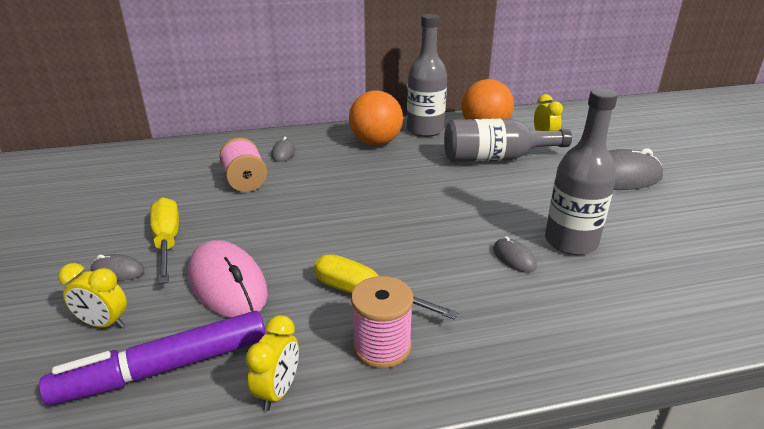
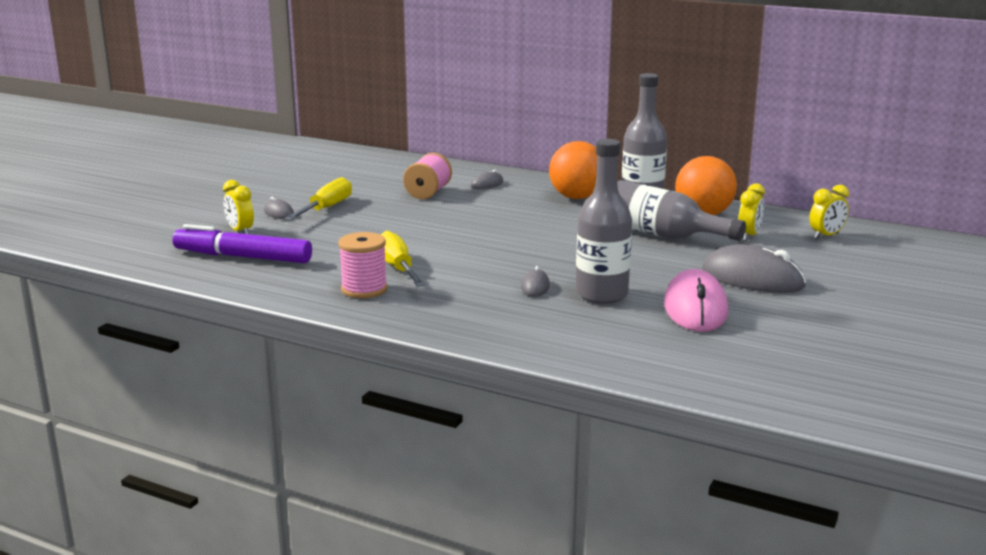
camera: 40 degrees right, 10 degrees down
(227, 284) = (327, 237): pink mouse -> pink mouse (695, 308)
(278, 391) = (281, 283): yellow clock -> yellow clock (826, 236)

